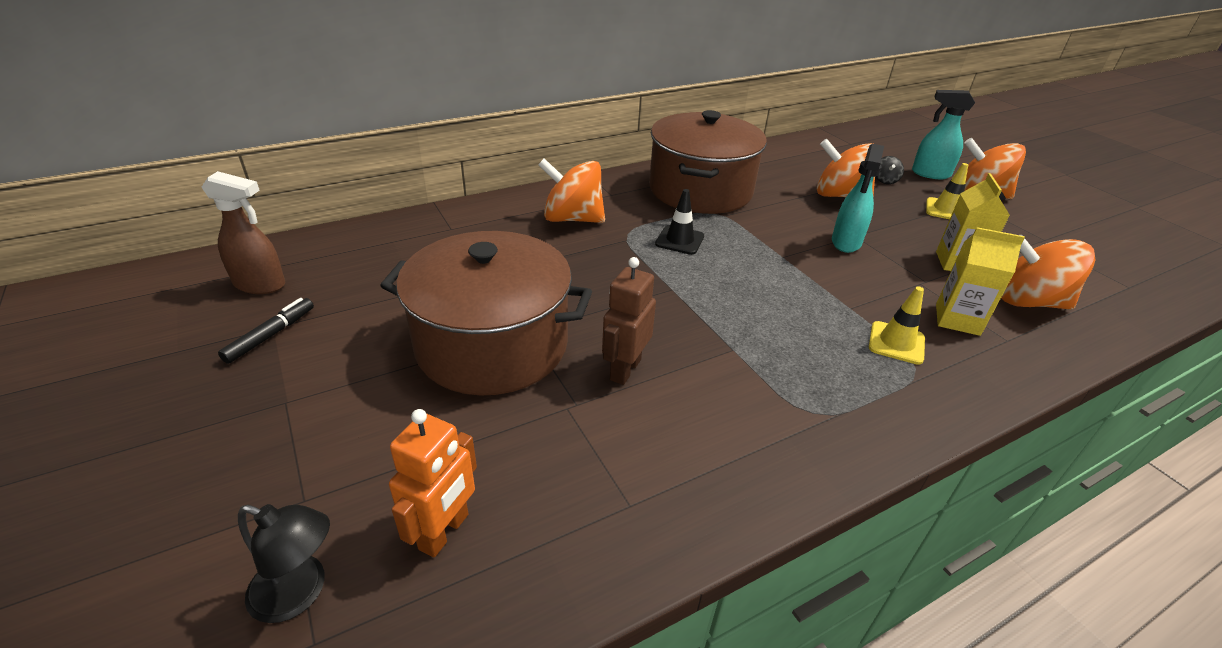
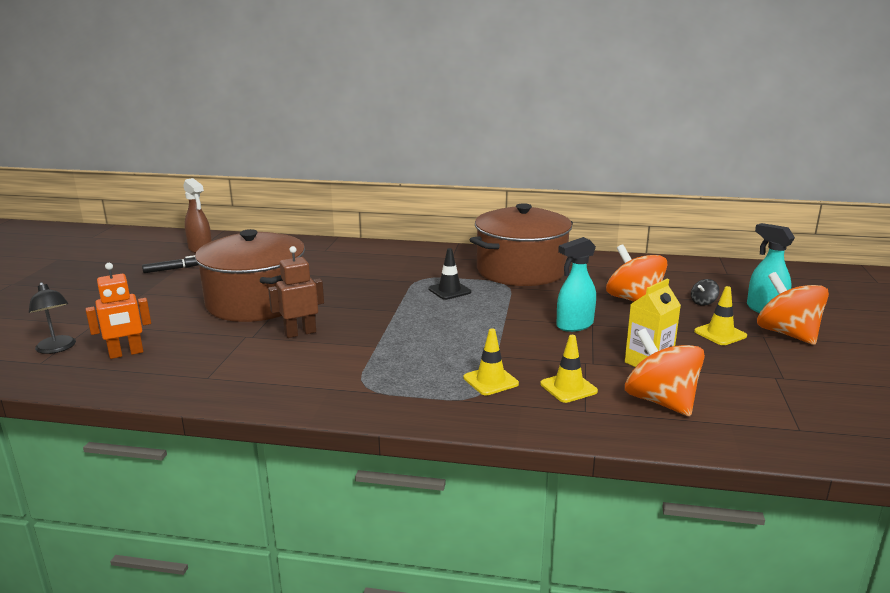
camera: 40 degrees right, 15 degrees down
(572, 219) = (402, 263): orange spinning top -> none
(957, 319) = (568, 388): yellow carton -> yellow traffic cone

